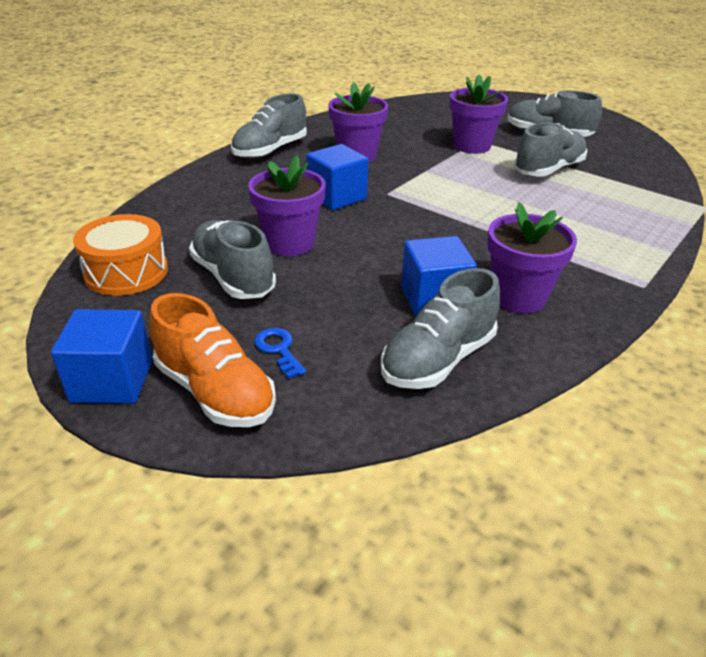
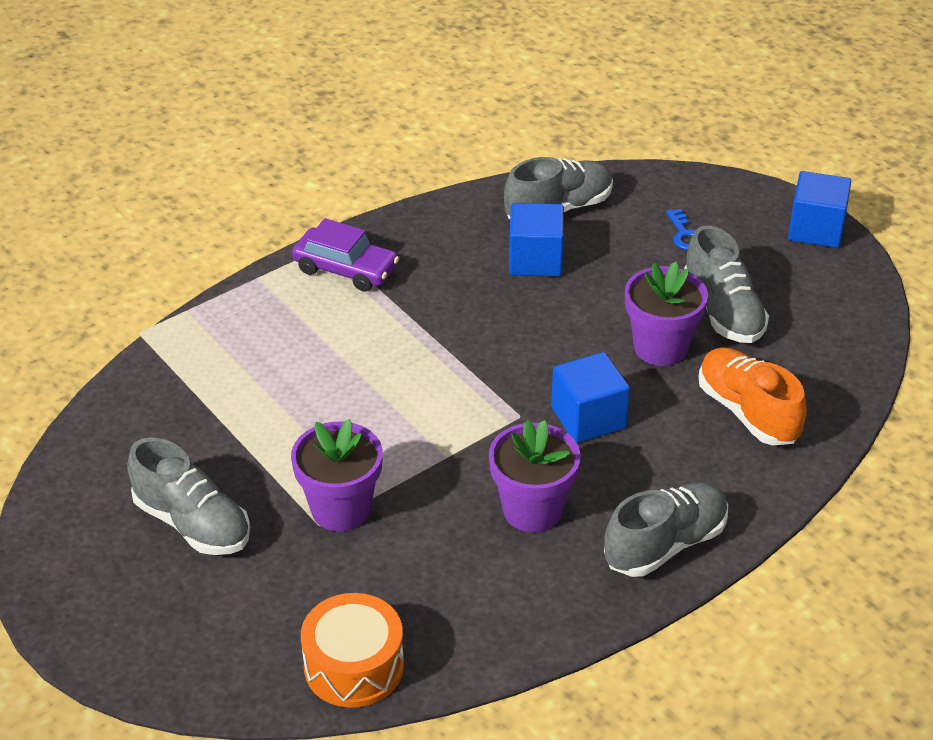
camera: 165 degrees left, 5 degrees up
(126, 272) = (832, 333): orange drum -> orange drum (354, 666)
(215, 392) = (736, 211): orange shoe -> orange shoe (748, 412)
(518, 297) = (456, 251): purple flower pot -> none
(548, 170) = (271, 430): grey shoe -> none
(604, 267) = (346, 269): none -> purple car

